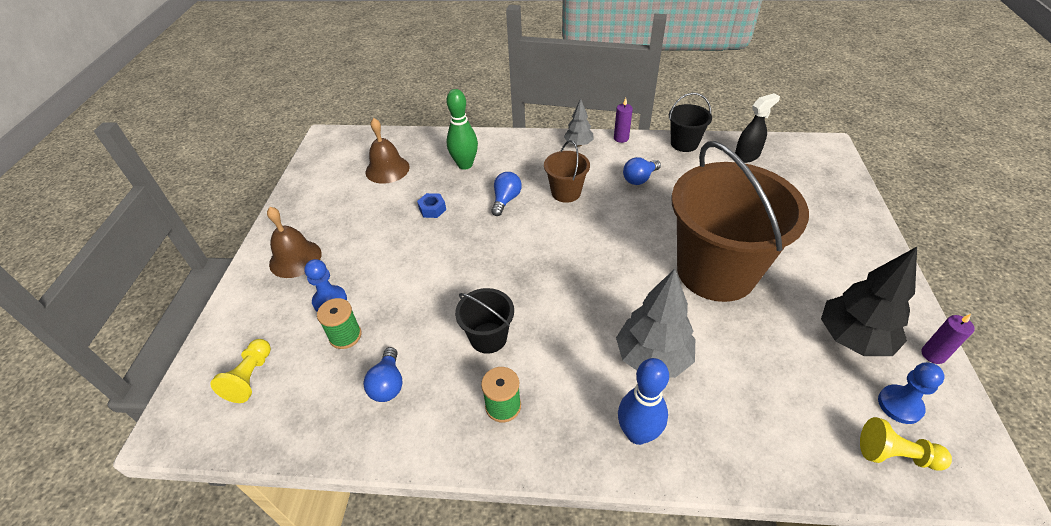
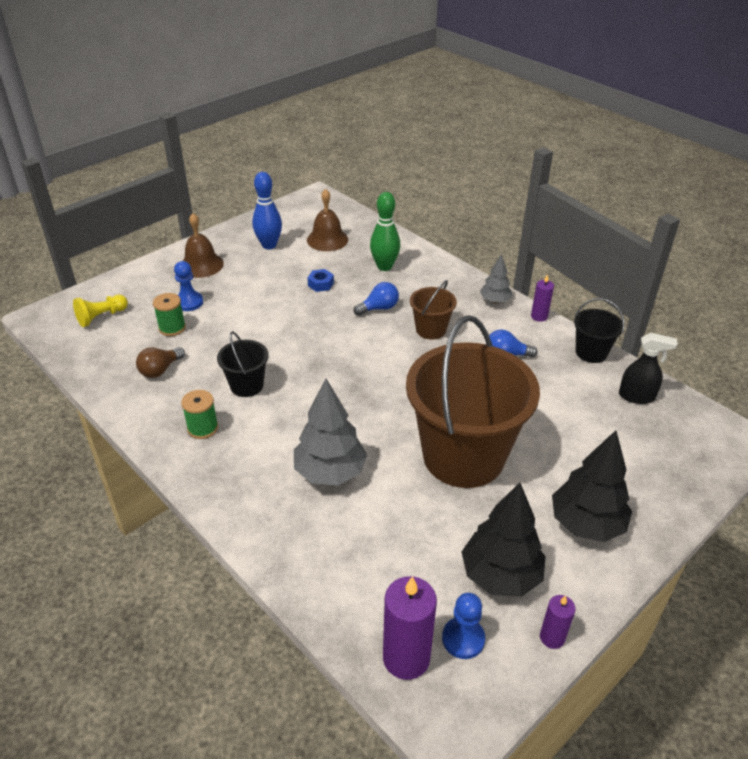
camera: 40 degrees right, 5 degrees down
(388, 384) = (160, 370): blue light bulb -> brown light bulb
(637, 433) = (256, 503): blue bowling pin -> blue bowling pin (269, 245)
(841, 261) = (586, 524): none -> black tree
(895, 455) = (406, 658): yellow pawn -> purple candle

